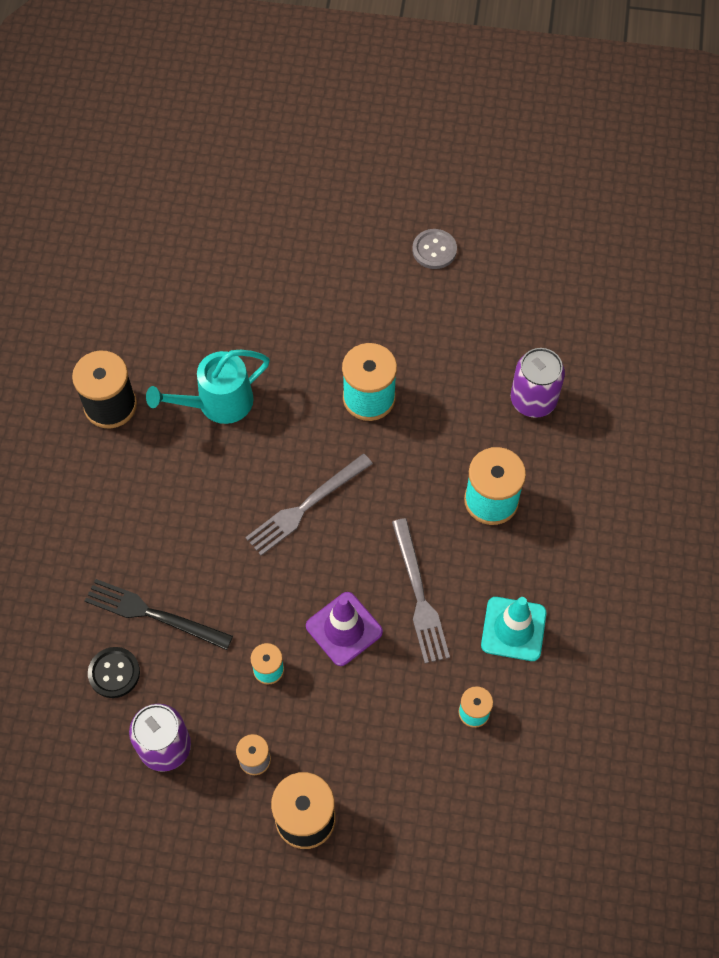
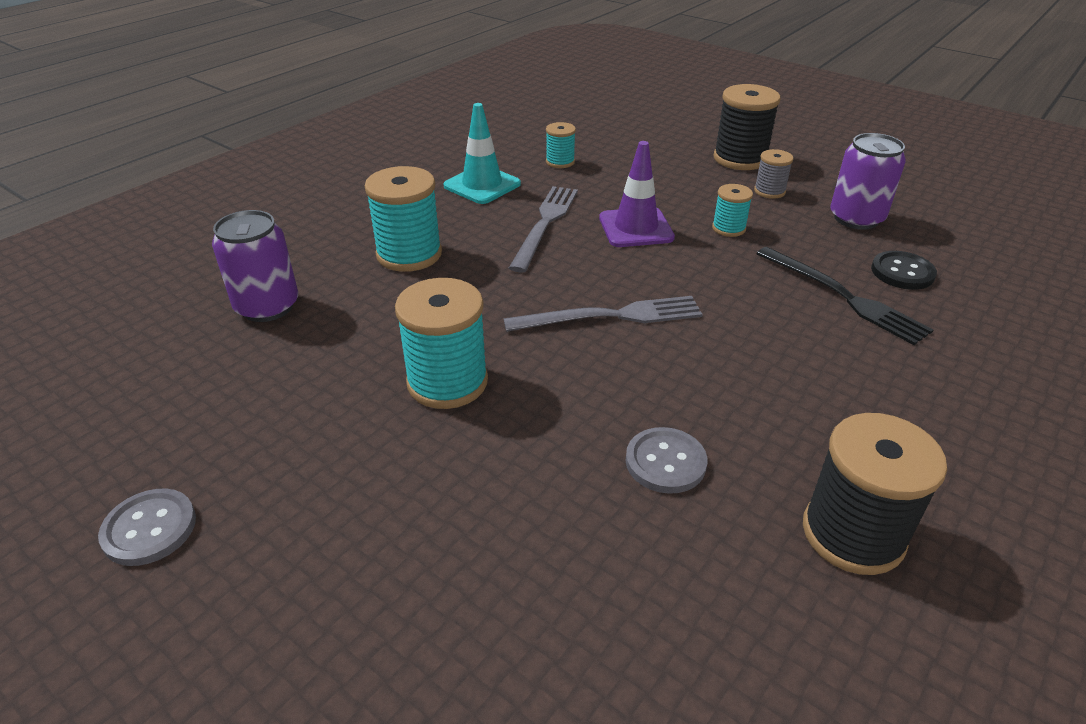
camera: 150 degrees left, 25 degrees down
(217, 403) = (665, 462): turquoise watering can -> grey button

